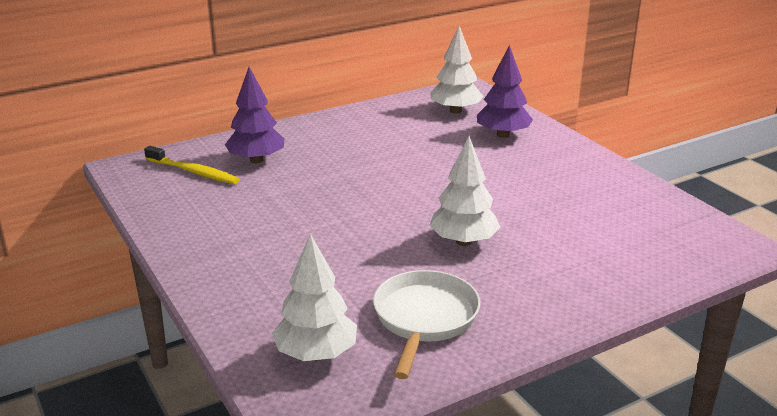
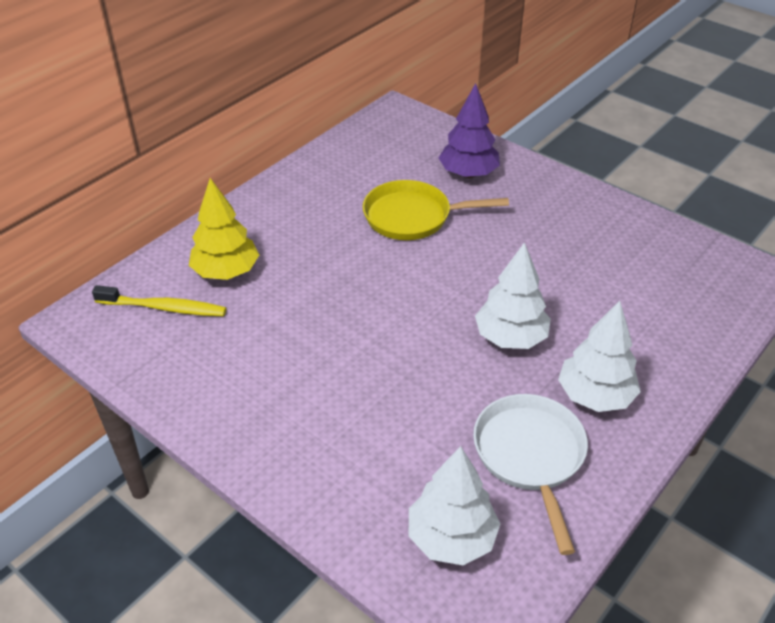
camera: 20 degrees left, 15 degrees up
(256, 160) = (226, 272): purple tree -> yellow tree
(434, 153) = (413, 217): none -> yellow pan
(455, 111) = (401, 148): white tree -> white tree (595, 396)

